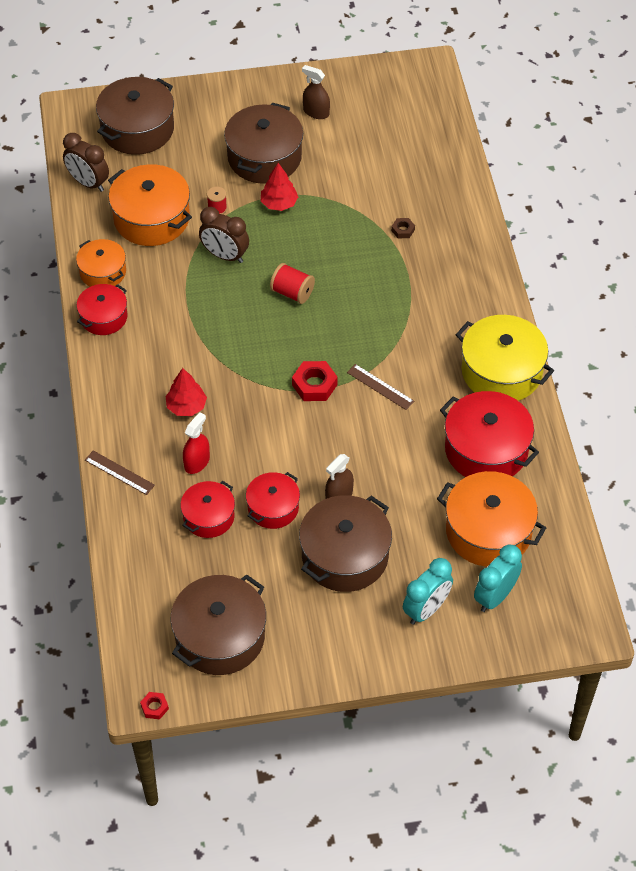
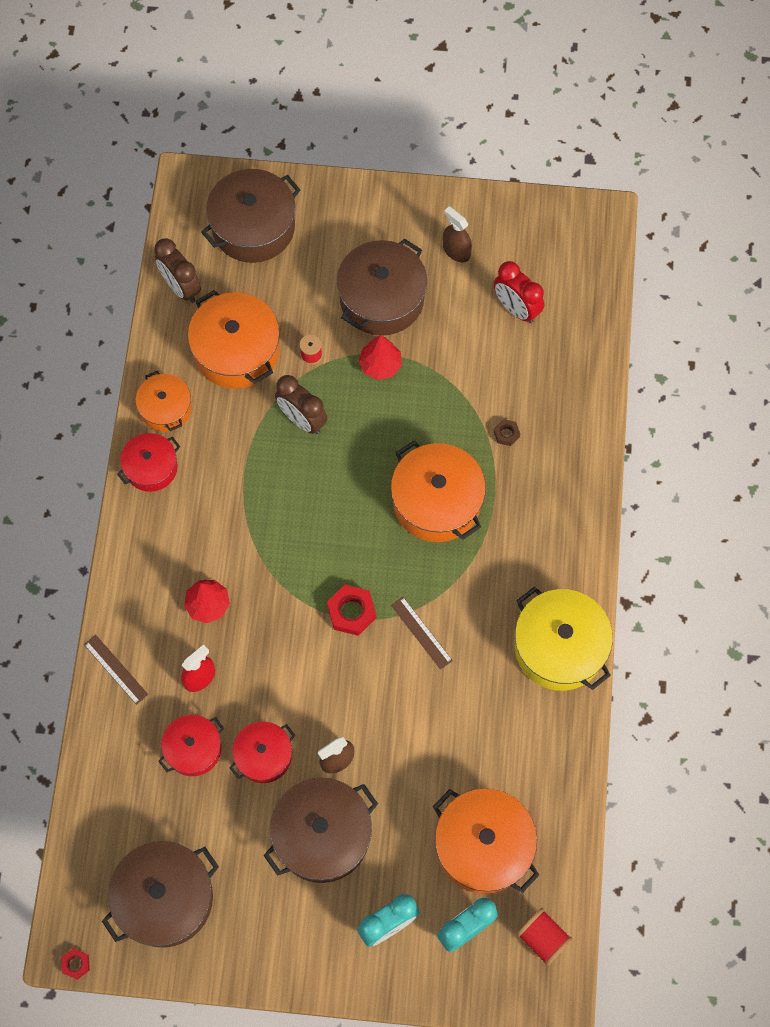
camera: 15 degrees right, 15 degrees up
(292, 293) = (361, 486): red spool -> red spool (542, 938)
(360, 290) = (437, 501): none -> orange pot
(380, 142) = (516, 309): none -> red clock
(486, 449) = (512, 742): red pot -> none

